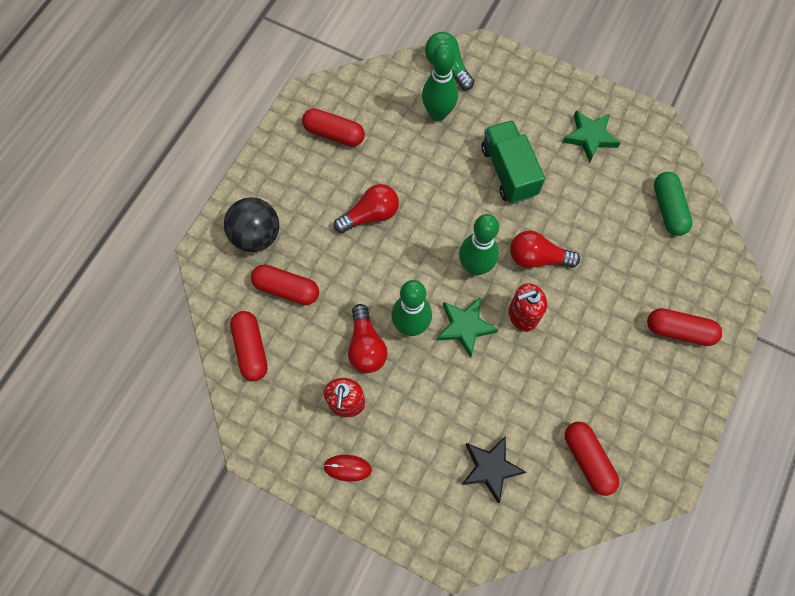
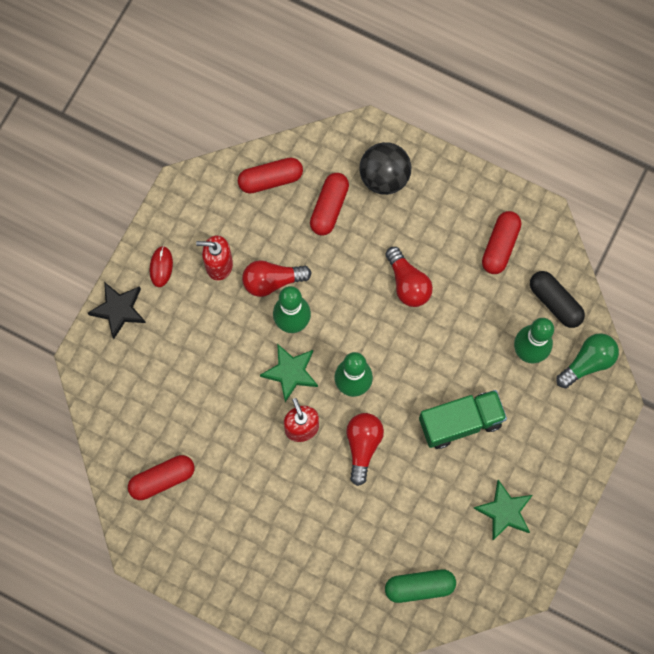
camera: 90 degrees right, 5 degrees up
(390, 91) = (555, 302): none -> black capsule
(490, 468) = (157, 391): black star -> black star (119, 310)
(679, 331) = (285, 581): red capsule -> none

